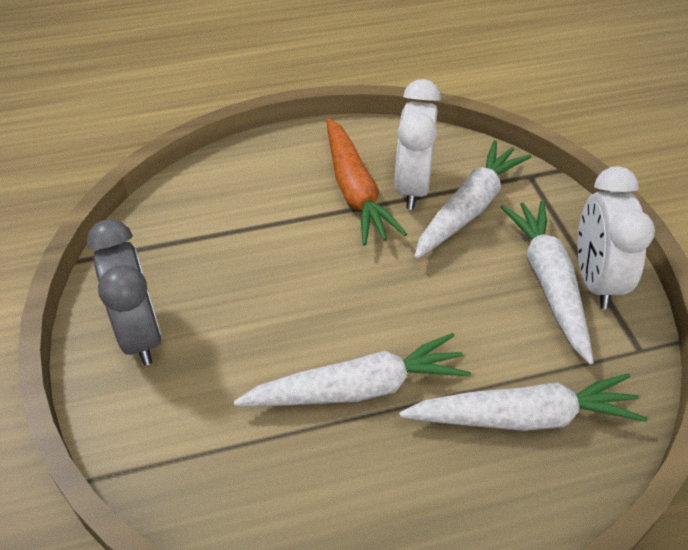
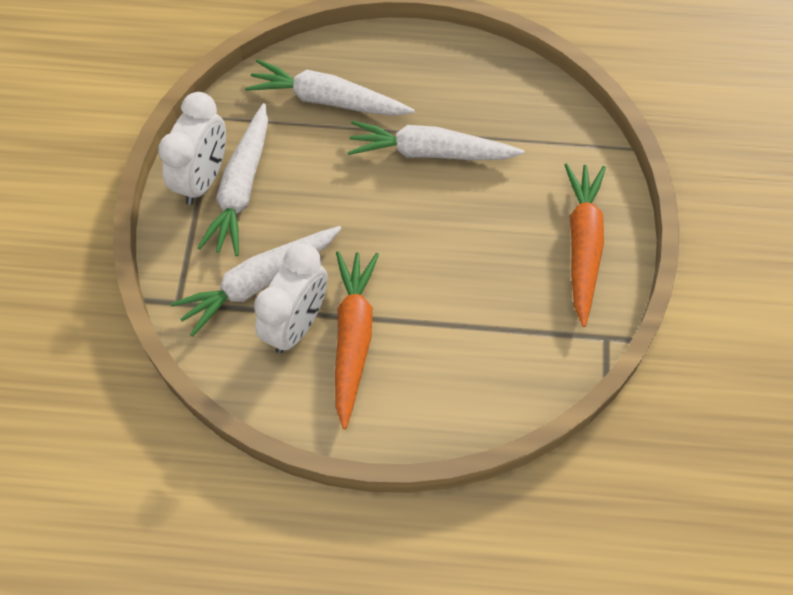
camera: 160 degrees left, 15 degrees up
(140, 334) = (583, 245): grey clock -> orange carrot

